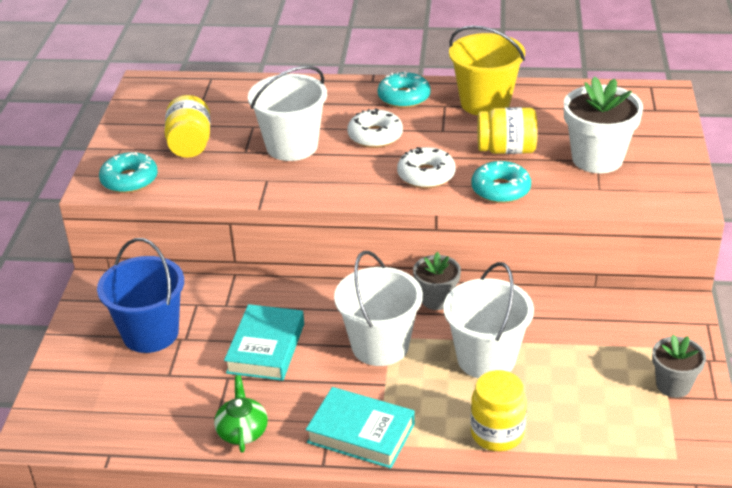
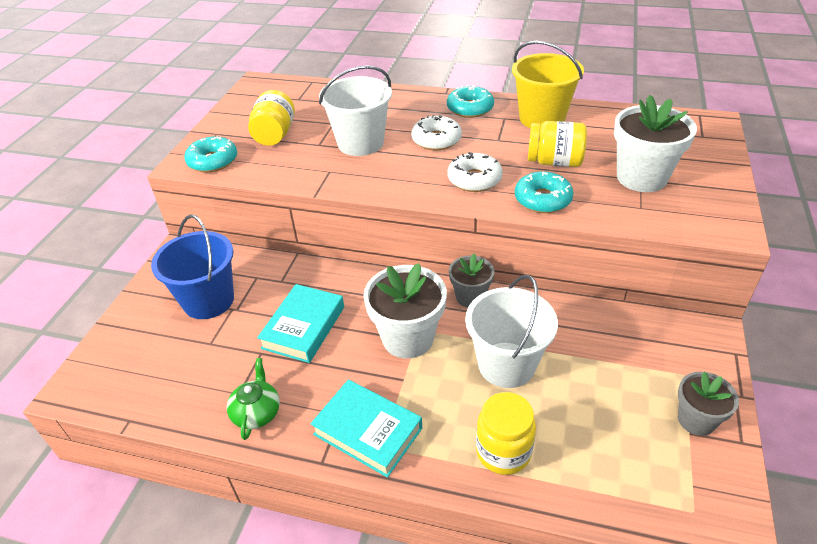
camera: 10 degrees right, 5 degrees up
(380, 346) = (408, 338): white bucket -> white flower pot

